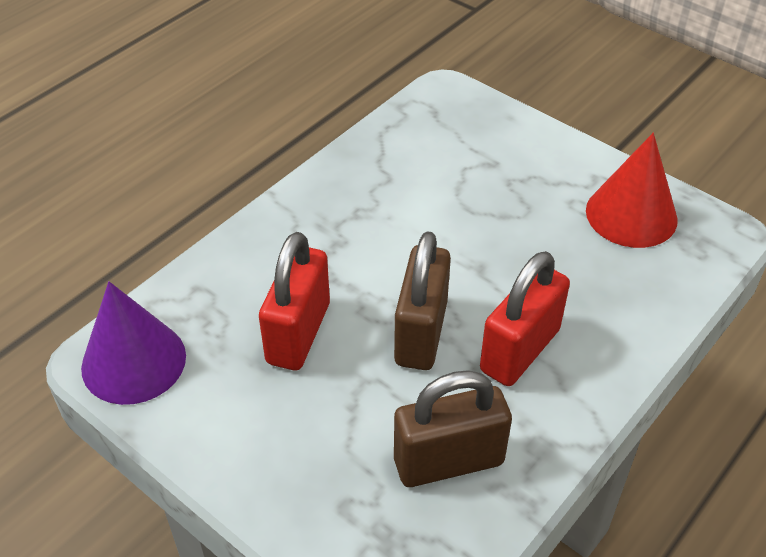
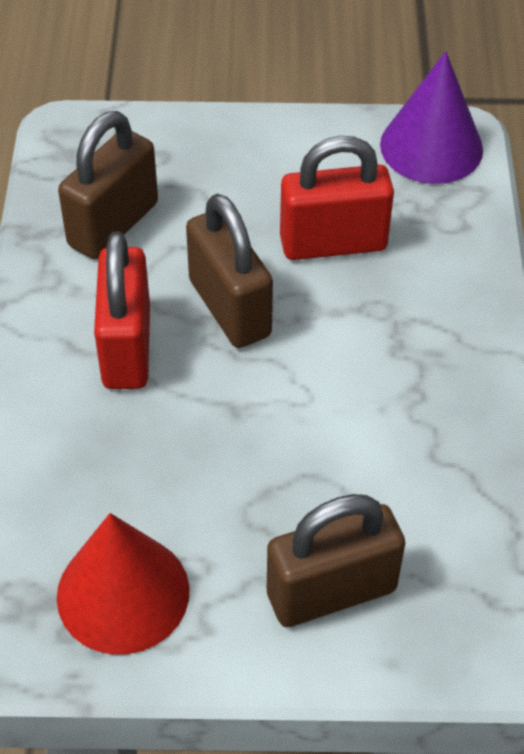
camera: 140 degrees right, 5 degrees up
(298, 333) = (333, 243): red padlock -> red padlock turned 75 degrees counterclockwise
(512, 155) = (331, 591): none -> brown padlock

